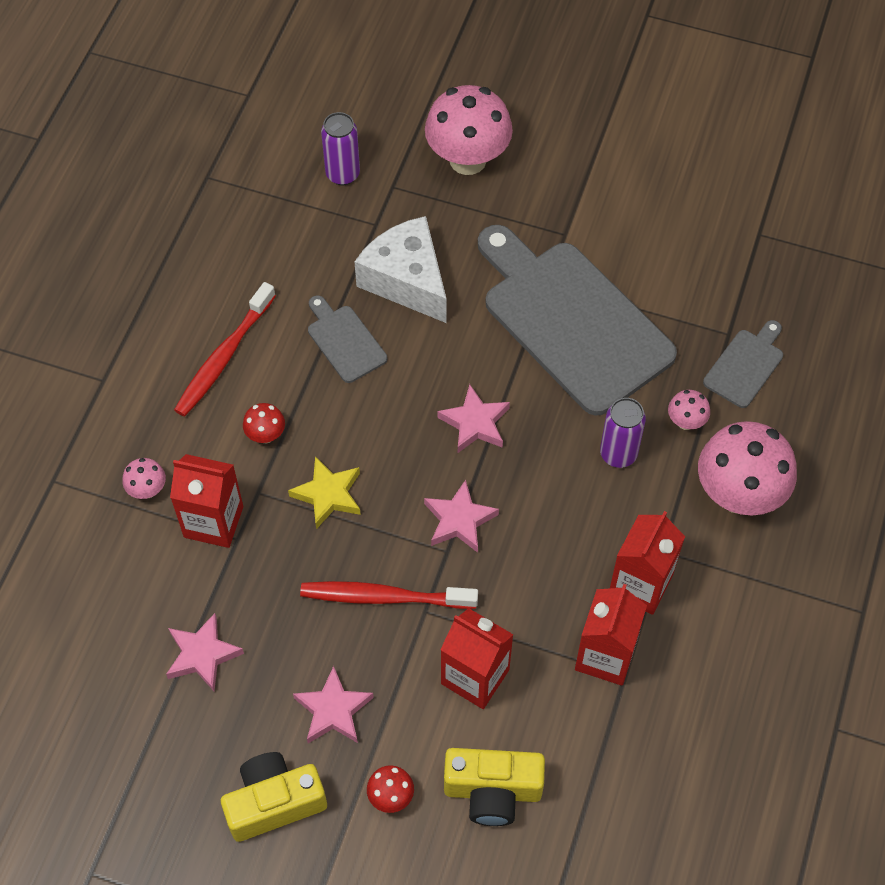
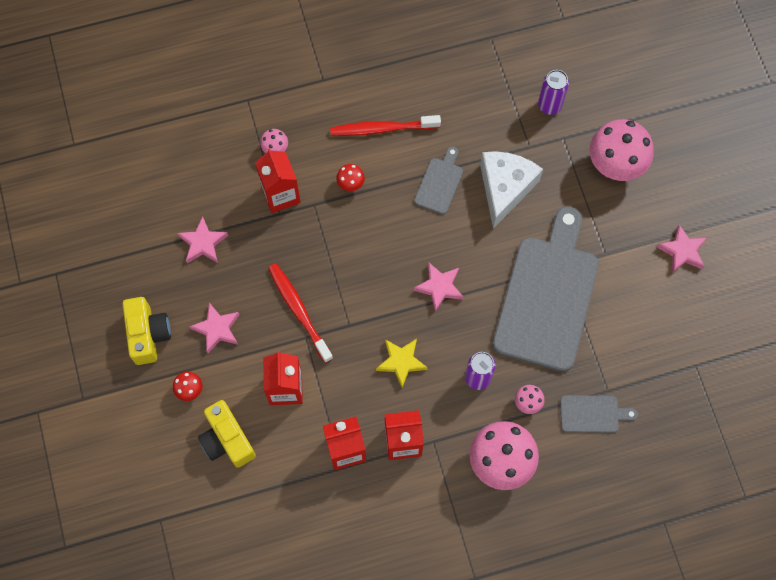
camera: 55 degrees right, 10 degrees up
(274, 803) = (148, 334): yellow camera -> yellow camera turned 45 degrees clockwise
(328, 495) = (338, 241): yellow star -> yellow star (401, 362)
(459, 520) = (372, 319): pink star -> pink star (682, 251)

